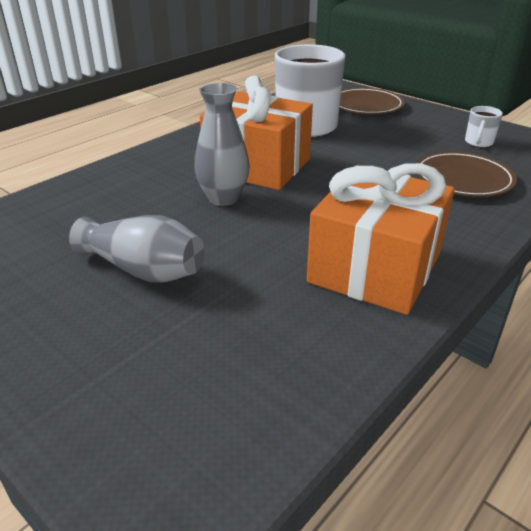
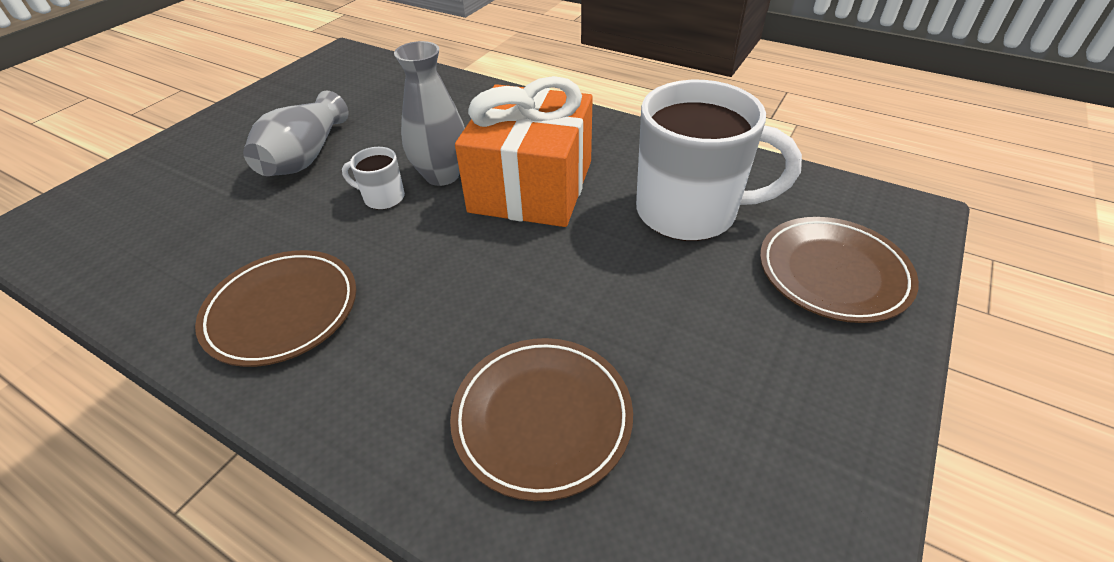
camera: 80 degrees right, 10 degrees up
(375, 268) = (282, 310): orange gift -> brown plate
(478, 143) = (730, 460): white mug -> white mug (383, 198)

